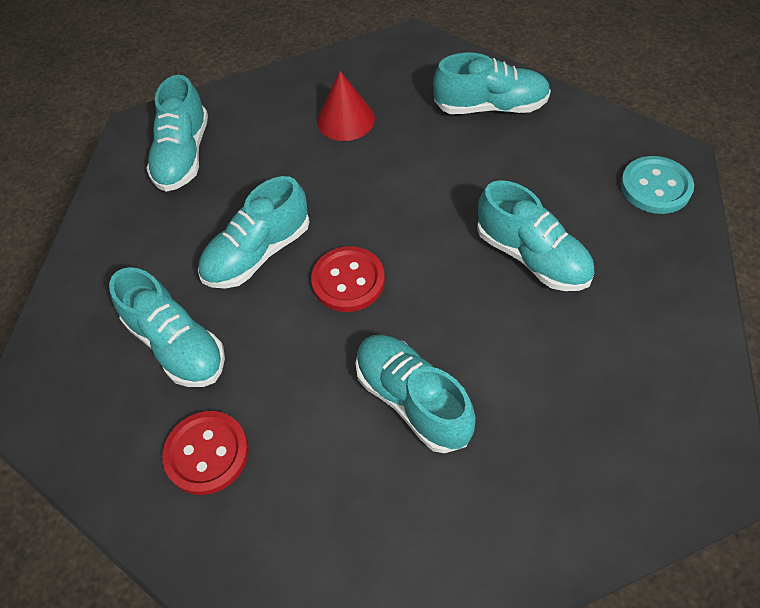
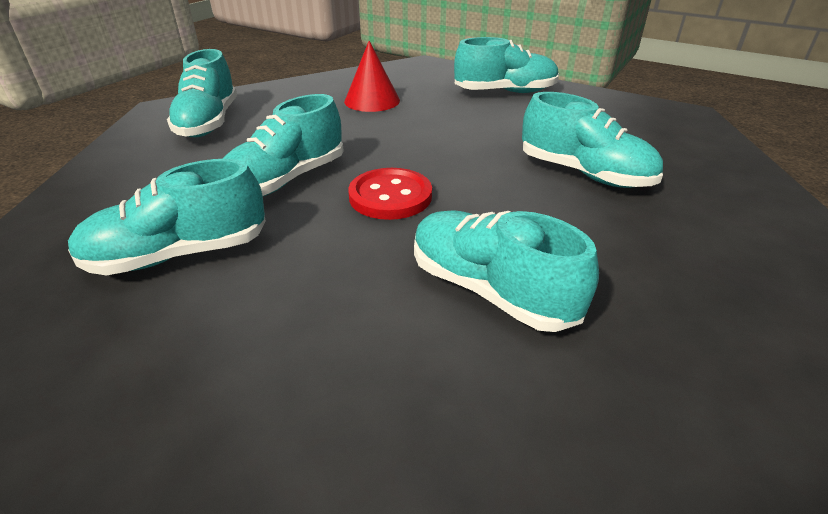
camera: 10 degrees left, 20 degrees down
(177, 344) = (179, 254): turquoise shoe -> turquoise shoe turned 120 degrees clockwise
(207, 453) = (206, 363): red button -> none
(655, 187) = (680, 129): turquoise button -> none

